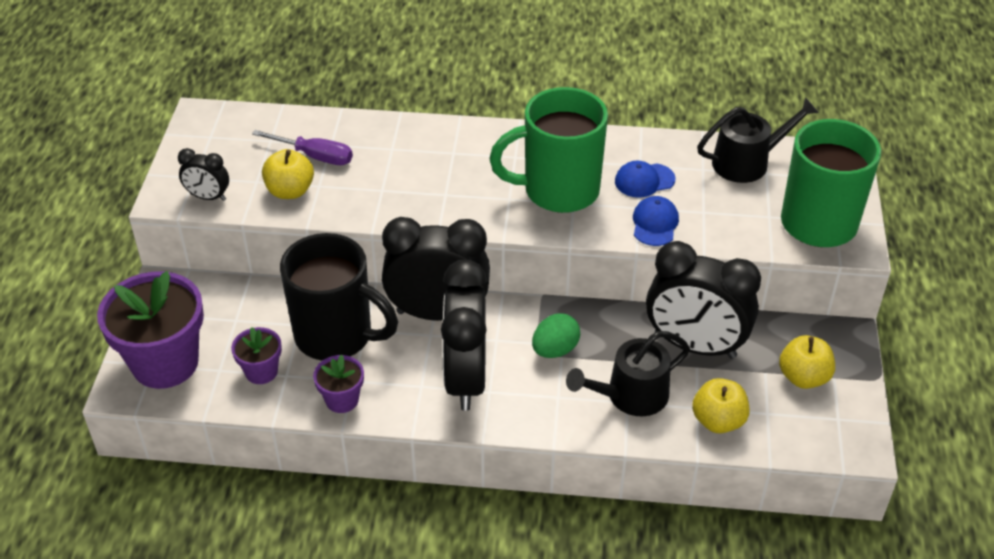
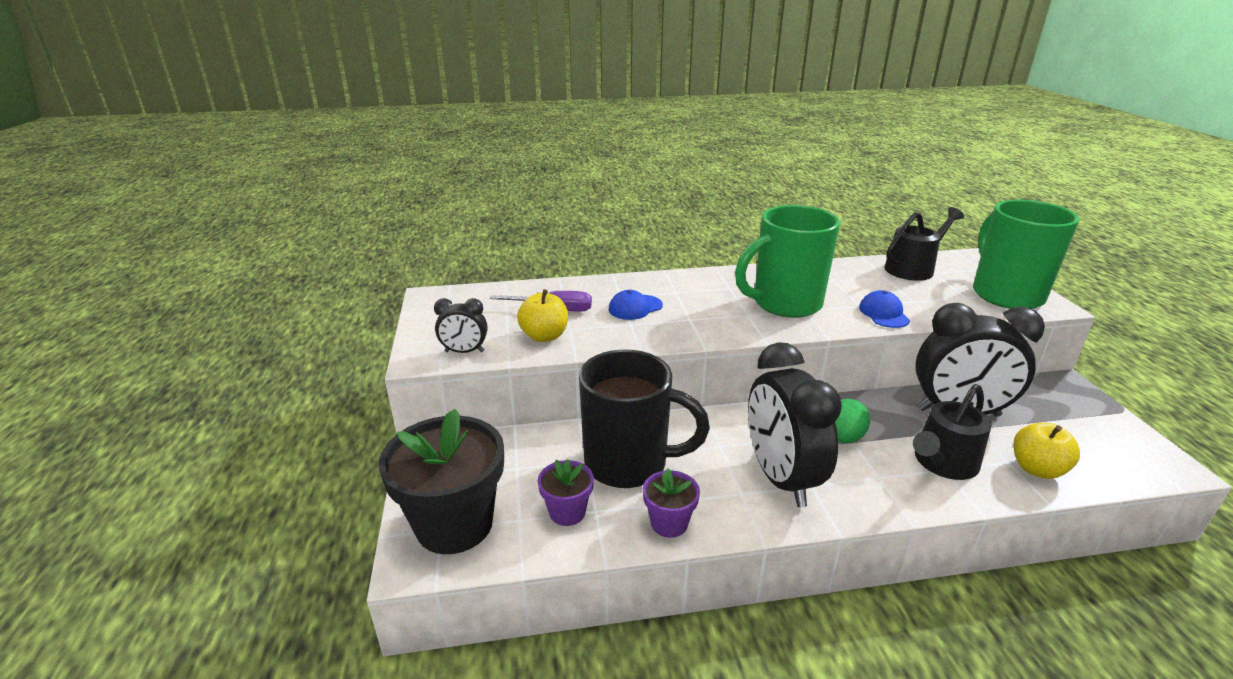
camera: 15 degrees left, 15 degrees down
(165, 363) = (454, 524): purple flower pot -> black flower pot
(438, 313) = (715, 427): black clock -> none
(644, 180) = (847, 288): blue cap -> blue cap (635, 307)
(803, 377) = (1068, 420): yellow apple -> none

